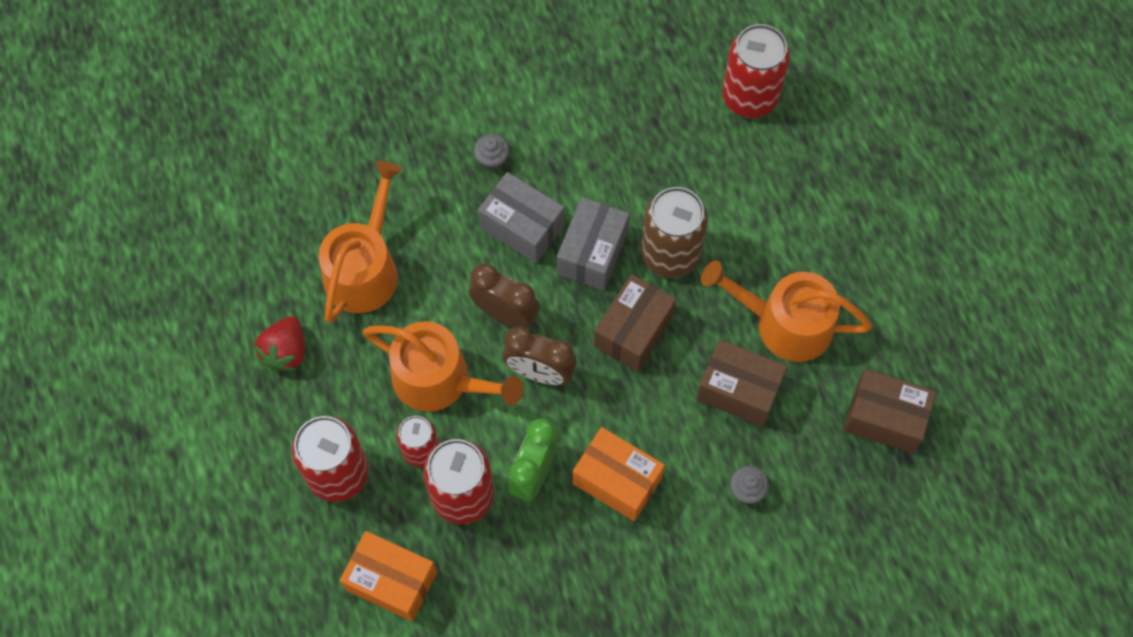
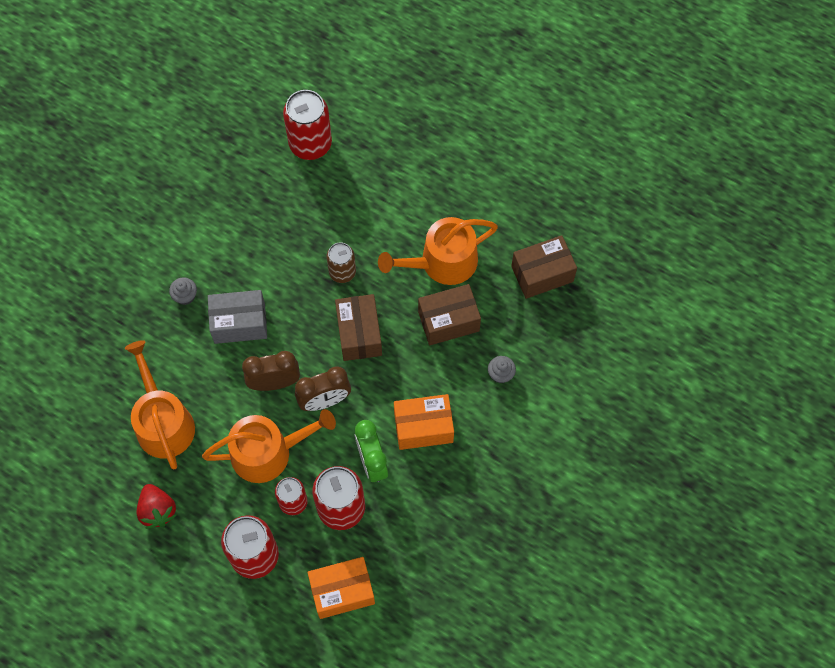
camera: 40 degrees left, 0 degrees up
(592, 253) = (295, 307): grey box -> none
(670, 254) = (342, 272): brown can -> brown can, size x0.61

